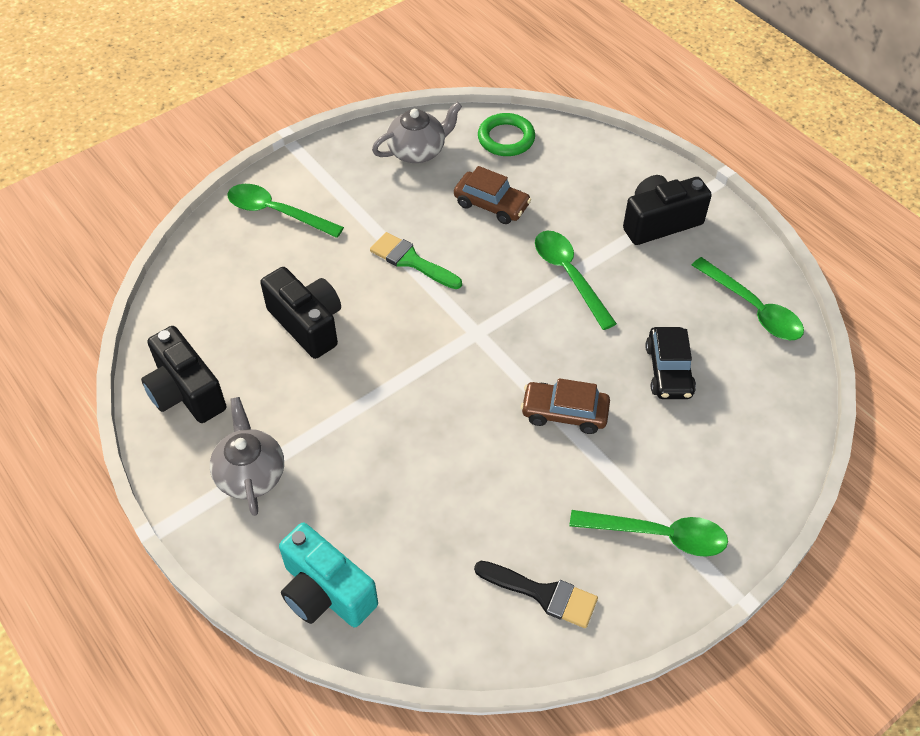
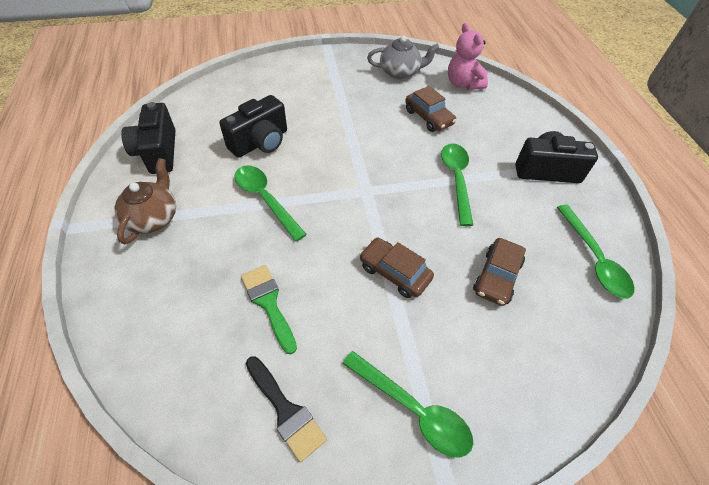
camera: 25 degrees right, 0 degrees up
(250, 474) = (153, 218): grey teapot -> brown teapot
(277, 212) = (290, 76): green spoon -> green spoon (265, 199)
(307, 324) = (260, 142): black camera -> black camera turned 60 degrees clockwise
(326, 592) = (133, 323): turquoise camera -> none
(411, 261) = (352, 131): green brush -> green brush (268, 303)
(506, 138) = (463, 84): green ring -> pink teddy bear
(669, 370) = (497, 277): black car -> brown car

